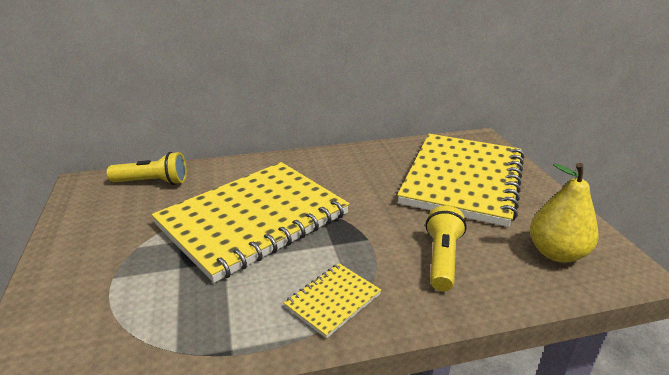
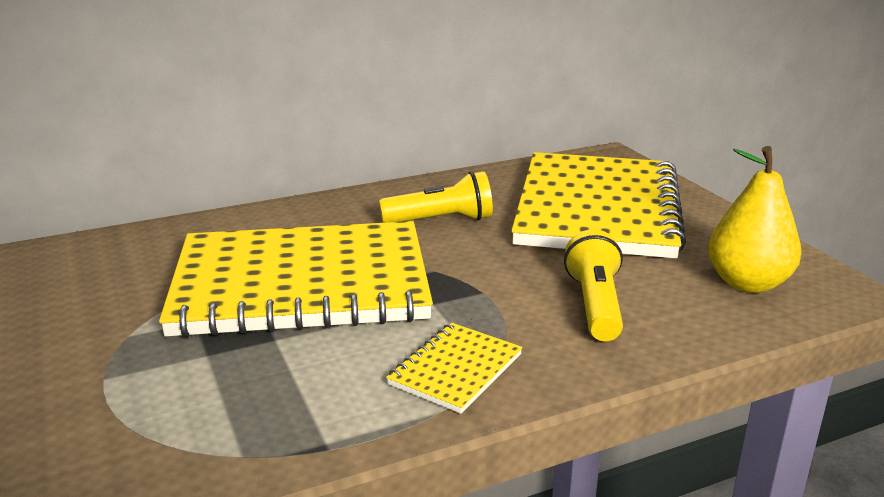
camera: 10 degrees left, 5 degrees down
(152, 182) = (119, 250): yellow flashlight -> yellow flashlight (441, 220)
(253, 220) = (301, 284): yellow notebook -> yellow notebook turned 45 degrees clockwise

